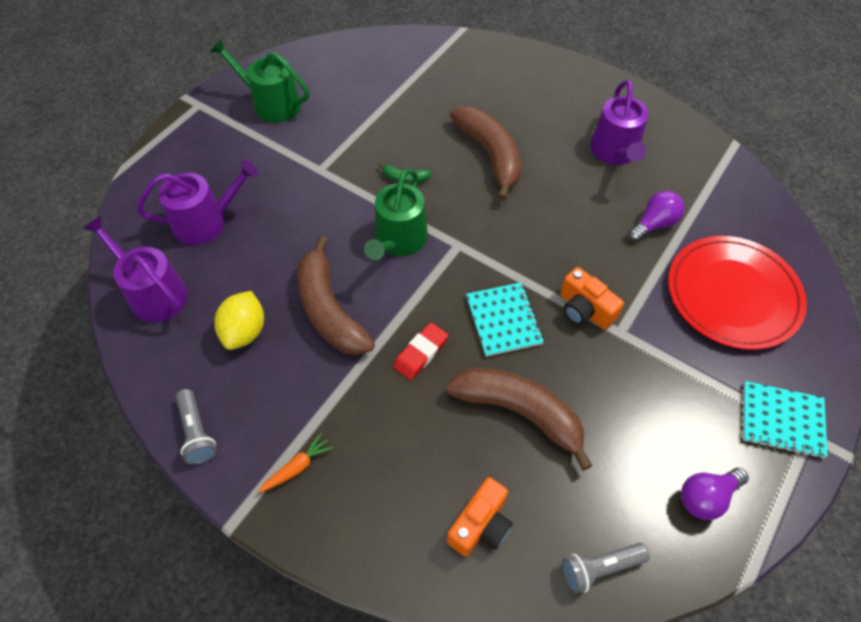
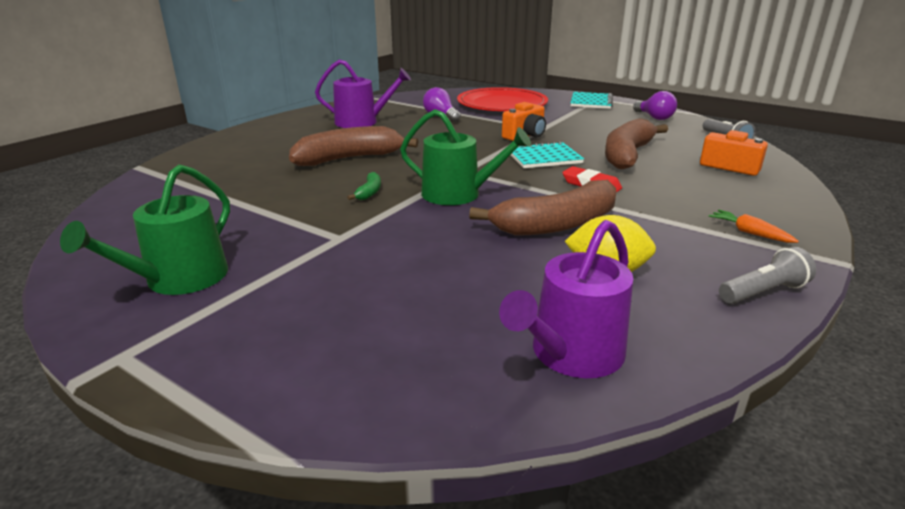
camera: 90 degrees left, 30 degrees down
(206, 221) = (422, 318): purple watering can -> none

